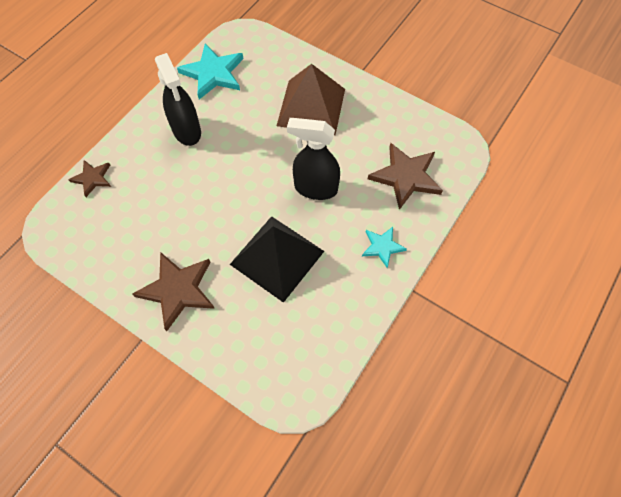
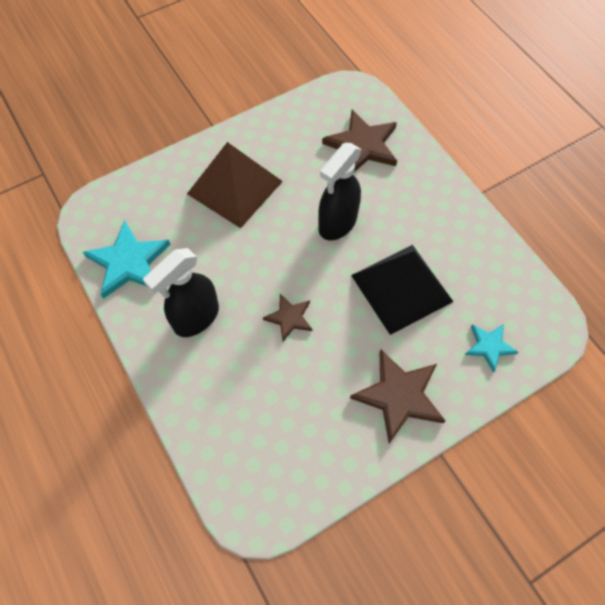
camera: 65 degrees left, 0 degrees up
(92, 178) = (205, 445): brown star -> brown star (289, 318)
(187, 131) = (196, 318): black spray bottle -> black spray bottle turned 135 degrees clockwise
(382, 247) = (429, 196): turquoise star -> turquoise star (489, 346)

